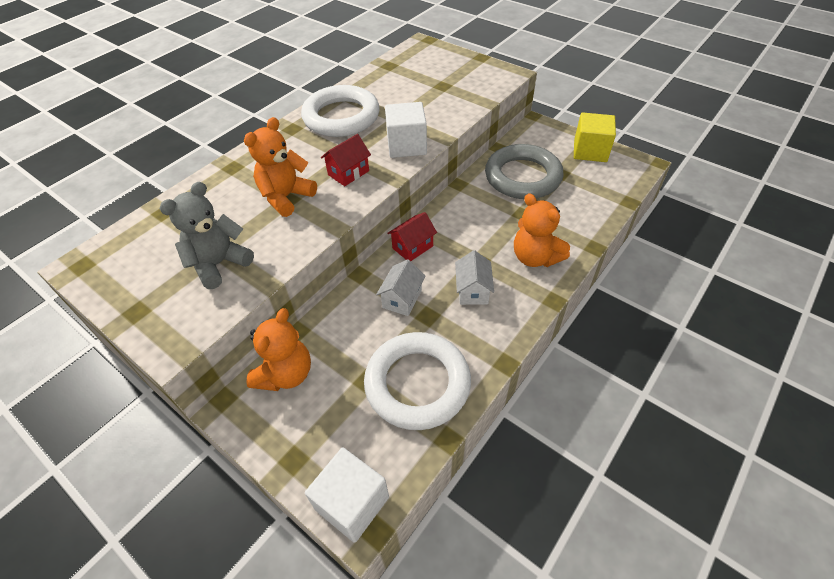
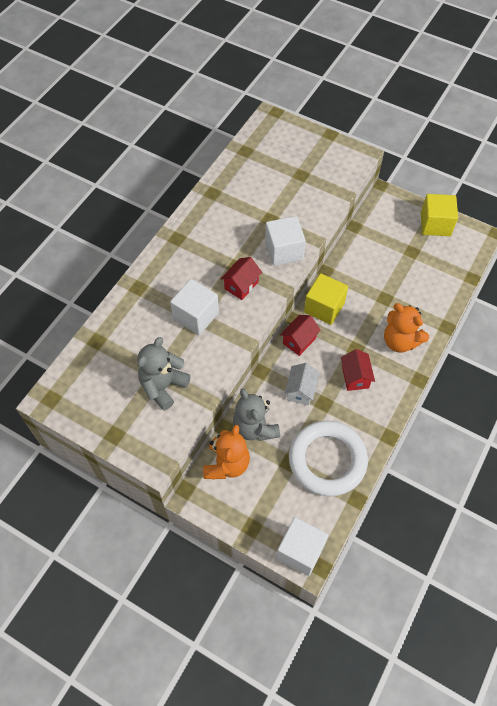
camera: 10 degrees left, 10 degrees up
(286, 197) = (196, 316): orange teddy bear -> white cube
(334, 335) = (255, 427): none -> grey teddy bear
(341, 117) = (218, 221): white ring -> none
(449, 217) = (324, 307): none -> yellow cube
(473, 290) = (355, 377): white house -> red house
(522, 177) = (380, 258): grey ring -> none

